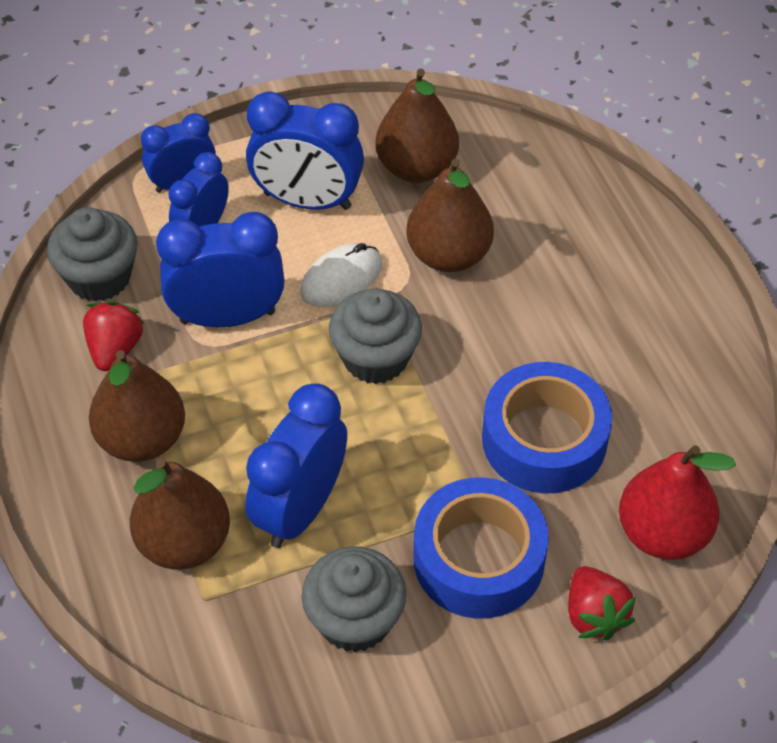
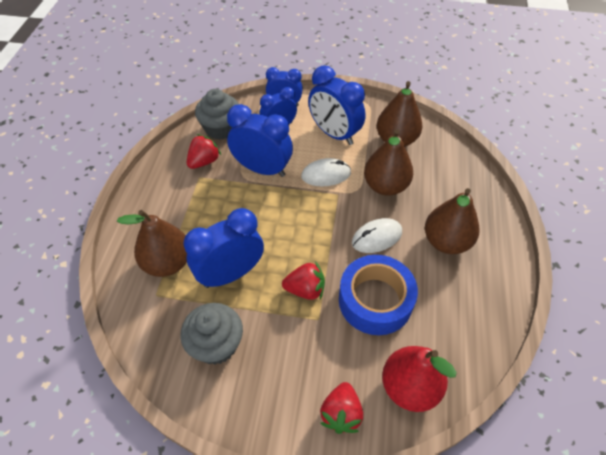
camera: 30 degrees right, 0 degrees up
(142, 439) = (185, 206): brown pear -> brown pear (446, 241)
(375, 358) = (317, 218): grey cupcake -> none
(432, 475) = (305, 289): none -> red strawberry
(478, 559) = (299, 346): blue tape -> none
(487, 344) = (376, 237): none -> white mouse

